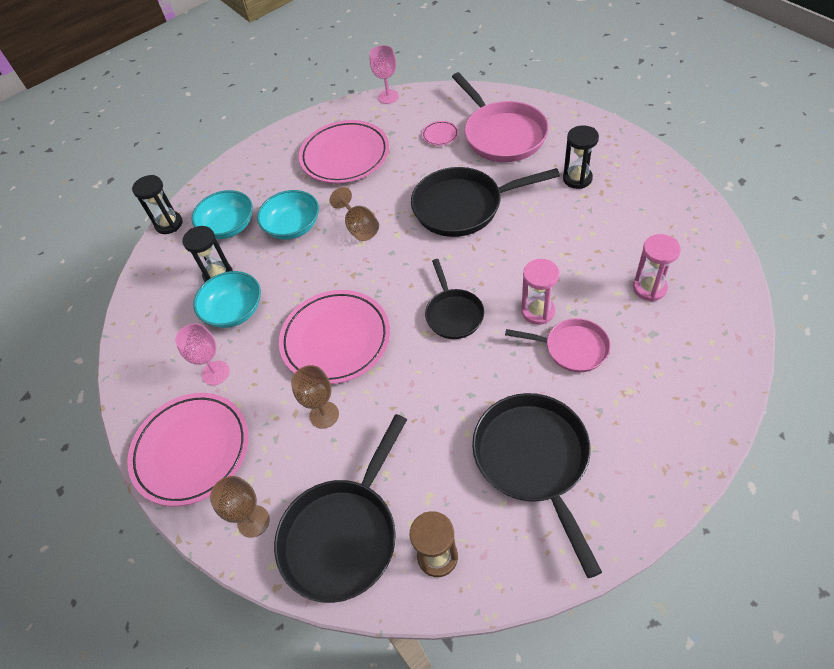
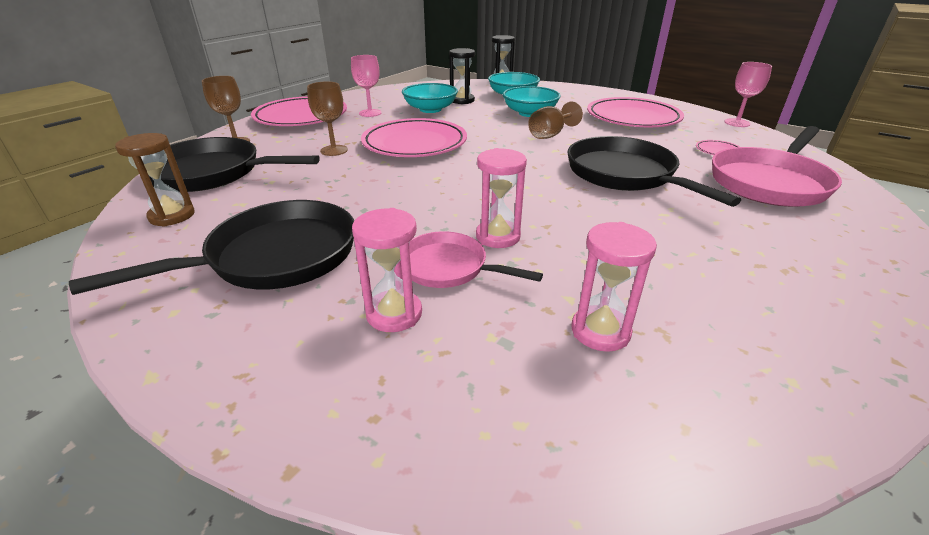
camera: 65 degrees right, 20 degrees down
(453, 314) = (468, 188): black pan -> none
(572, 348) = (448, 267): pink pan -> pink pan turned 120 degrees clockwise
(577, 179) = (762, 242): black hourglass -> none
(618, 386) = (394, 314): none -> pink hourglass

